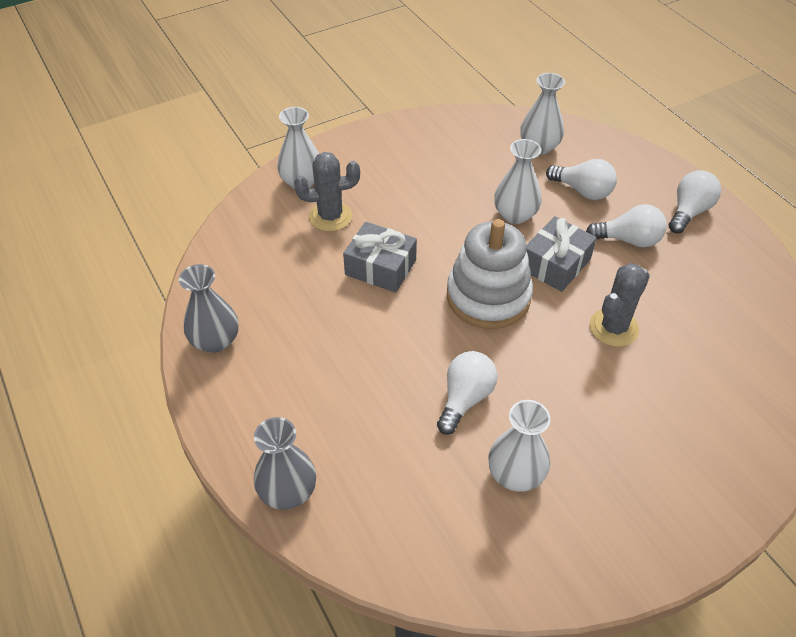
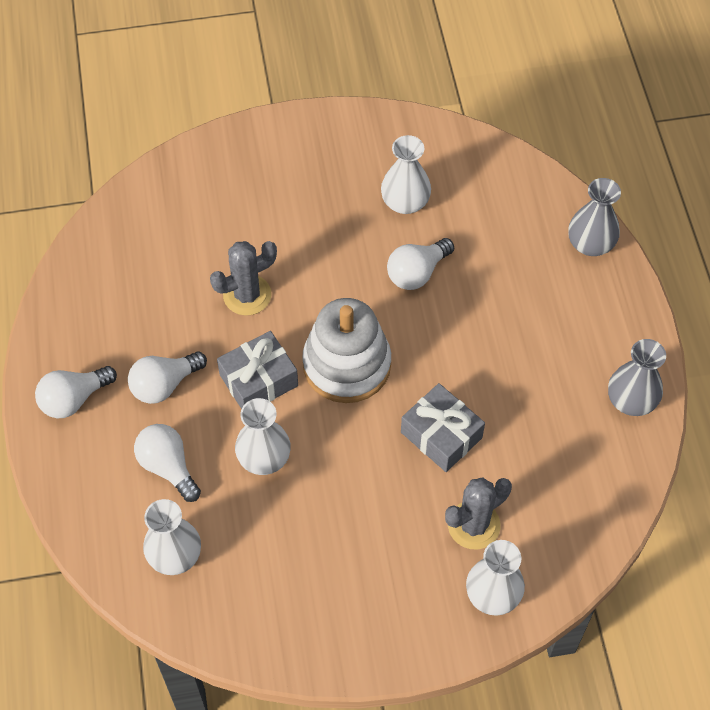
camera: 160 degrees left, 10 degrees up
(330, 216) = (473, 525): grey cactus -> grey cactus turned 45 degrees counterclockwise
(628, 240) = (164, 385): white light bulb -> white light bulb turned 60 degrees counterclockwise

